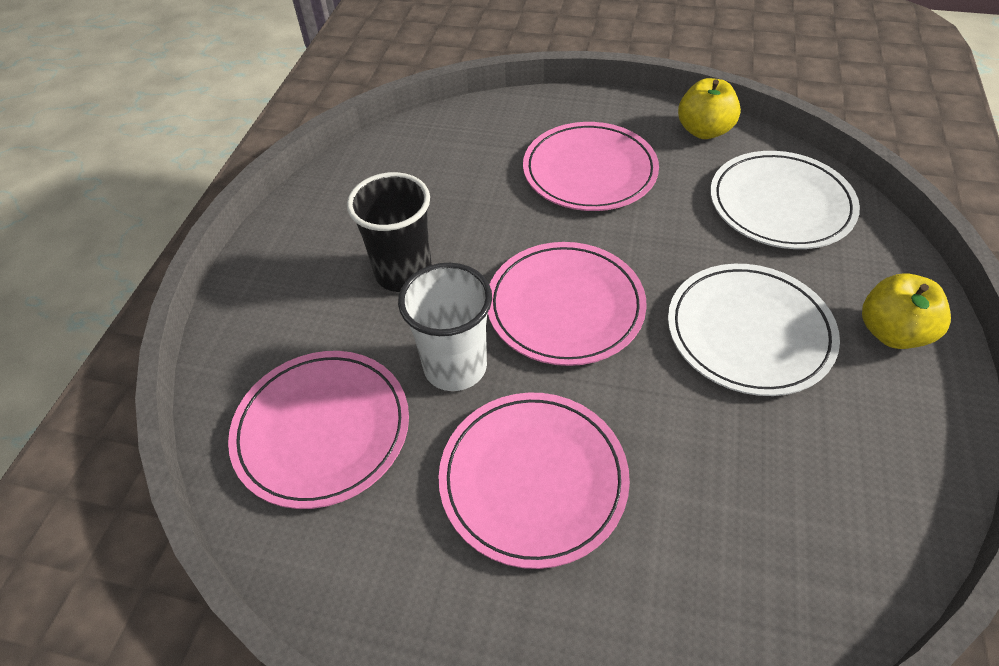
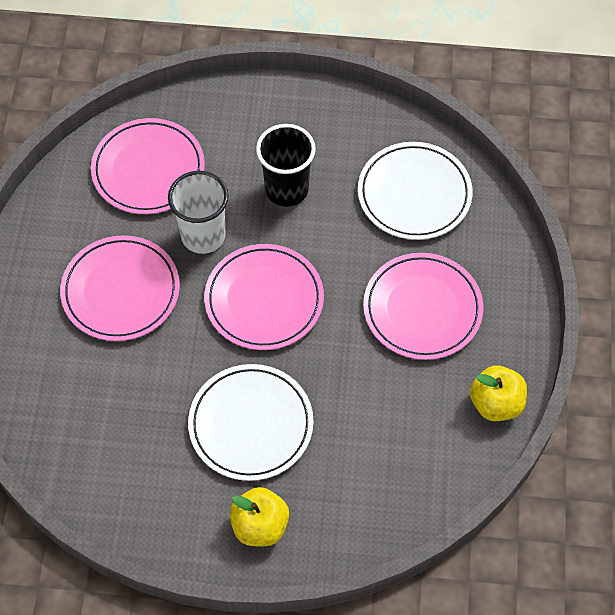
camera: 80 degrees right, 10 degrees up
(780, 204) = (398, 461): white plate -> white plate (414, 194)

